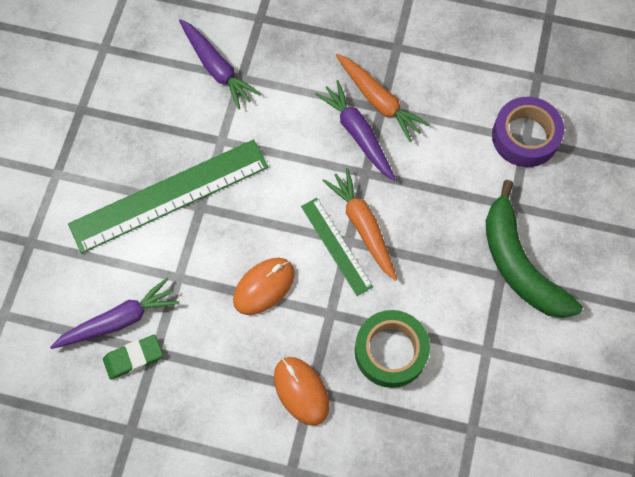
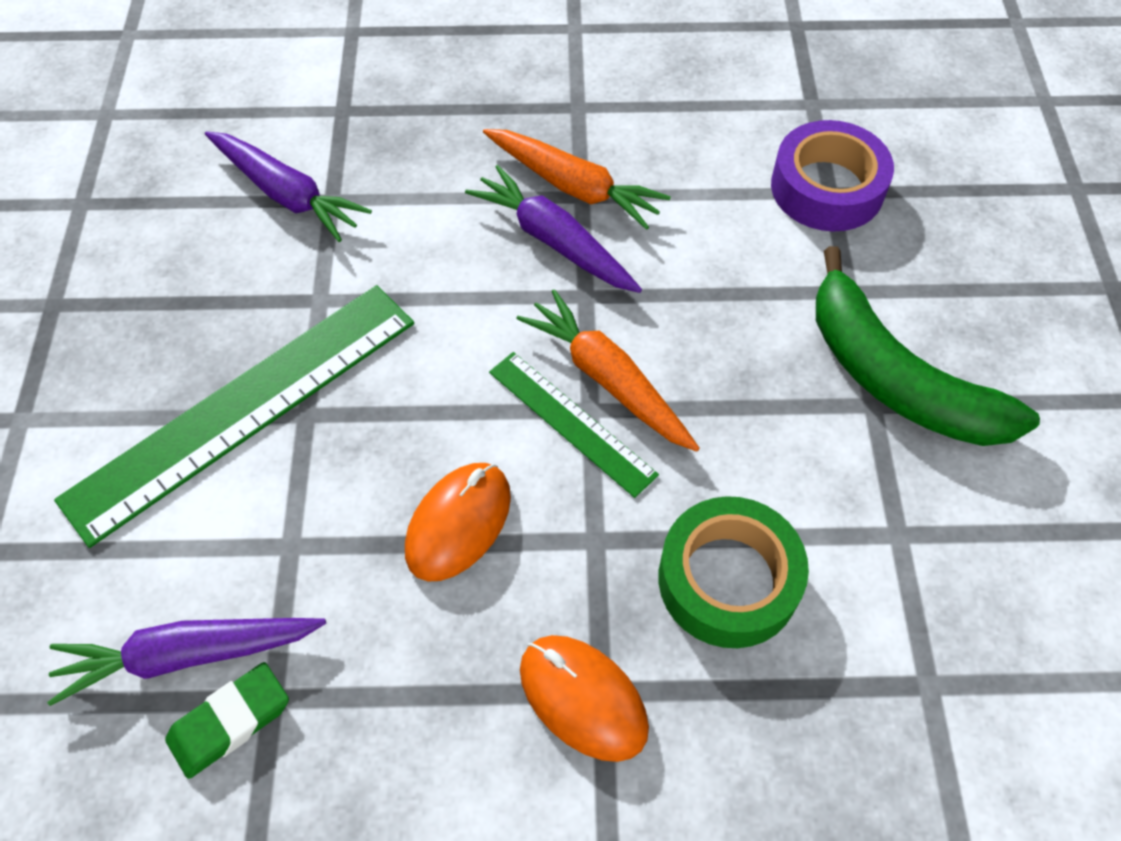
camera: 15 degrees left, 10 degrees down
(119, 320) = (187, 655): purple carrot -> purple carrot turned 150 degrees counterclockwise

